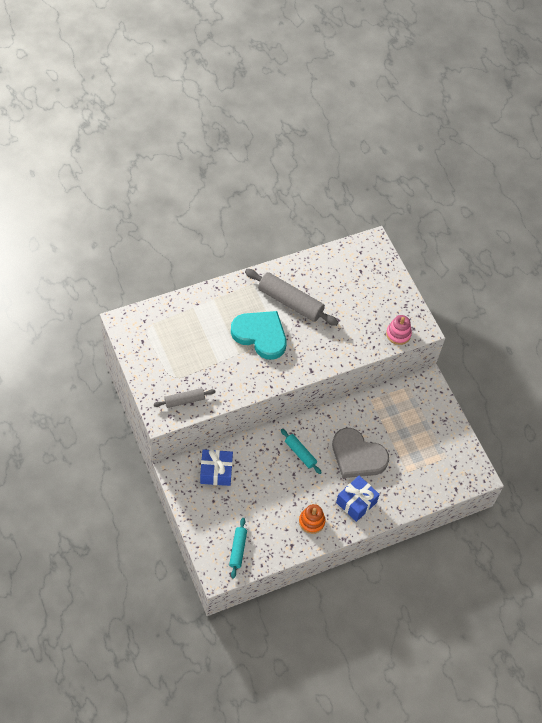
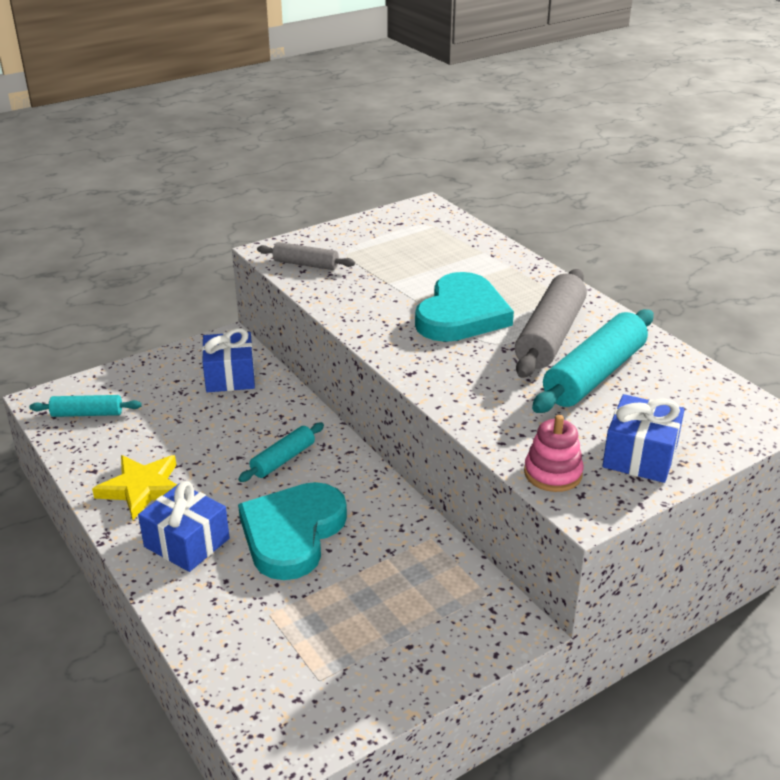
camera: 85 degrees right, 25 degrees down
(184, 400) = (306, 264): grey rolling pin -> grey rolling pin turned 45 degrees counterclockwise
(311, 521) = (142, 489): orange stacking toy -> yellow star
(328, 295) = (594, 375): none -> turquoise rolling pin
(357, 456) = (292, 533): grey heart -> turquoise heart
(391, 299) = (640, 456): none -> blue gift

